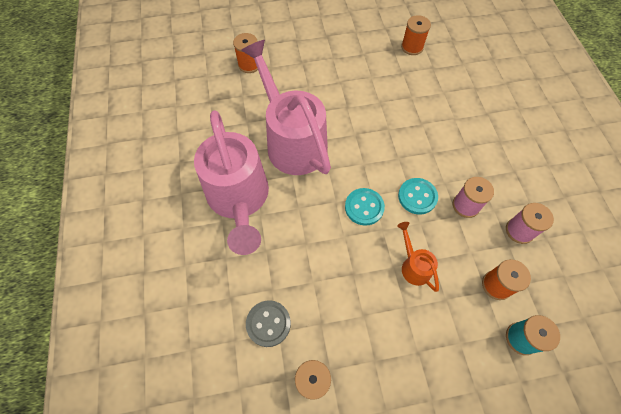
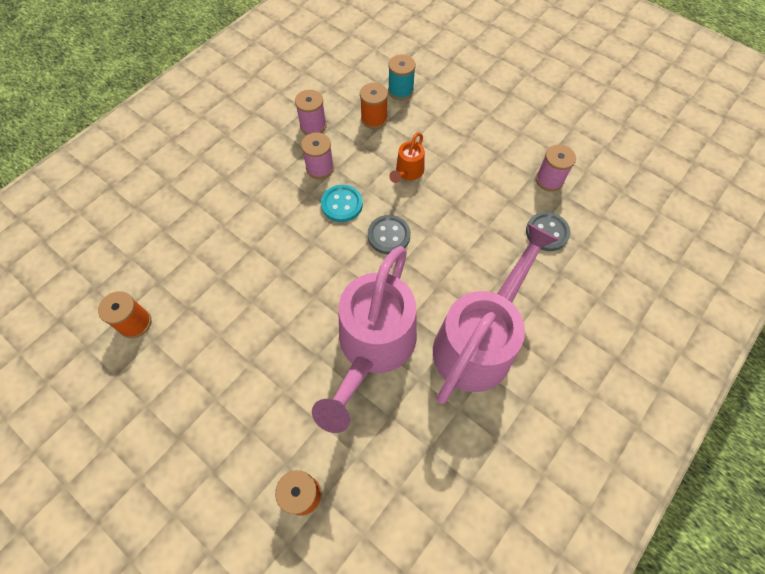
camera: 130 degrees left, 0 degrees up
(364, 207) = (389, 235): turquoise button -> grey button

